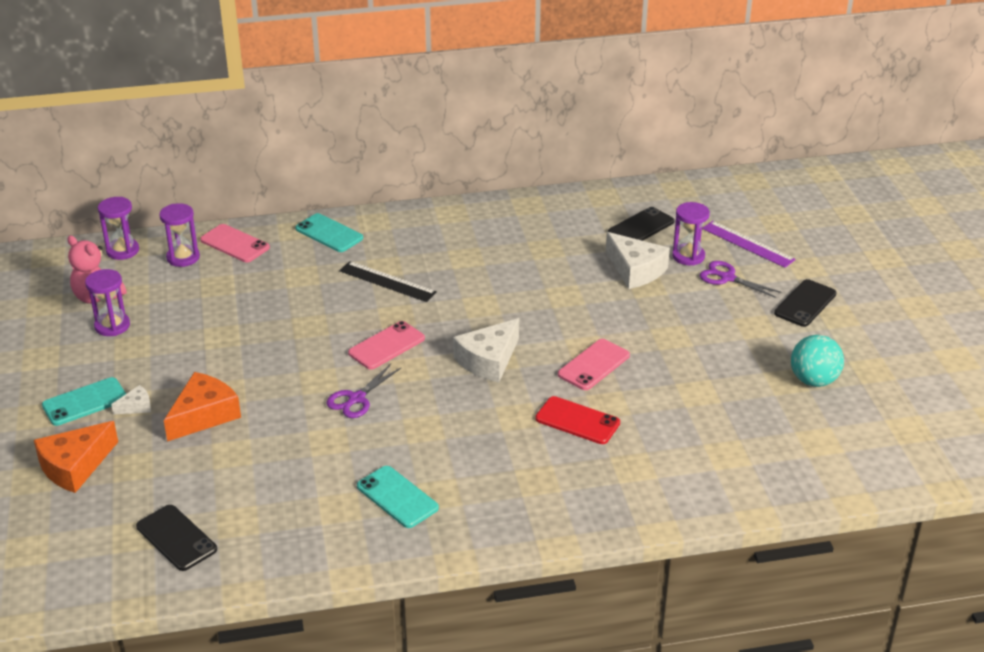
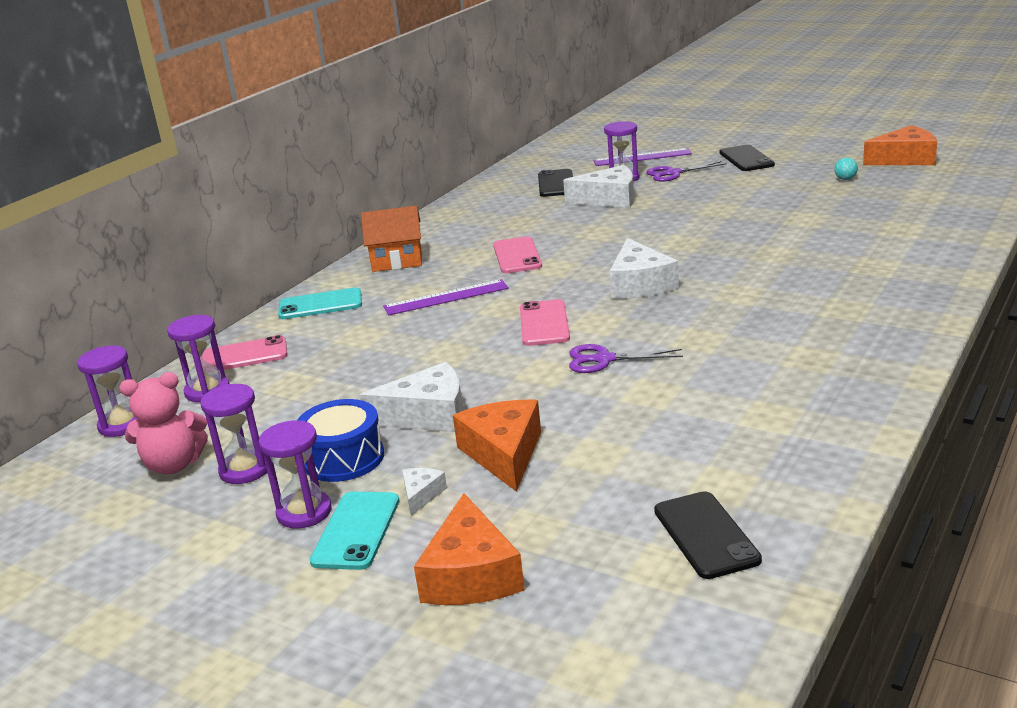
camera: 45 degrees left, 10 degrees down
(88, 373) = (304, 512): none -> purple hourglass
(151, 355) = (344, 458): none -> blue drum
(176, 538) = (706, 535): black phone -> black phone turned 75 degrees clockwise
(224, 361) = (428, 415): none -> white cheese
(356, 398) = (604, 359): purple scissors -> purple scissors turned 105 degrees clockwise
(387, 282) = (446, 297): black ruler -> purple ruler
(397, 497) = (791, 380): turquoise phone -> none
(424, 228) = (397, 261): none -> orange house
(577, 421) = (781, 271): red phone -> none
(594, 365) = (712, 245): pink phone -> pink phone (517, 256)
(813, 380) = (845, 179): turquoise ball -> turquoise ball, size x0.46
(904, 397) = (905, 159): none -> orange cheese

